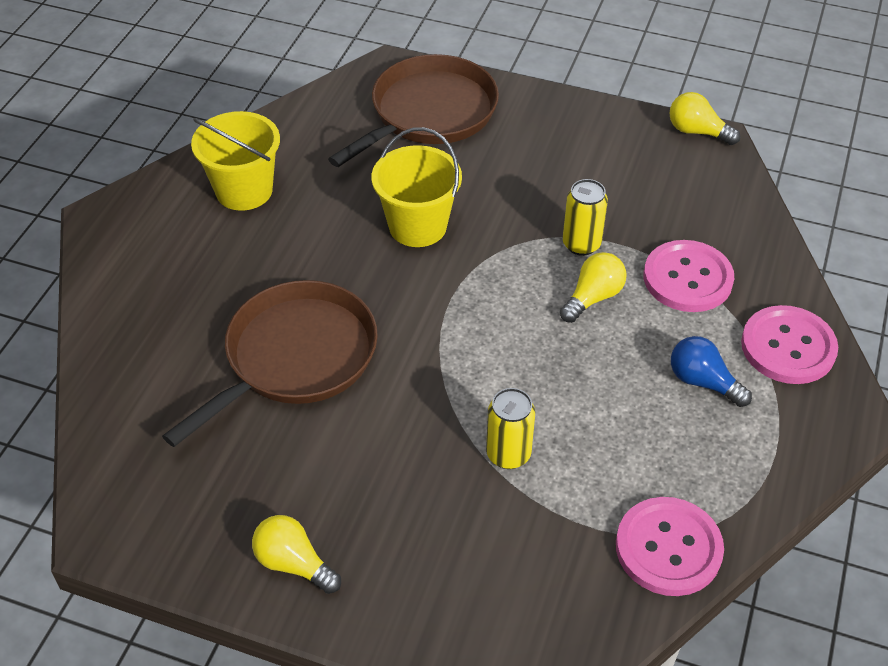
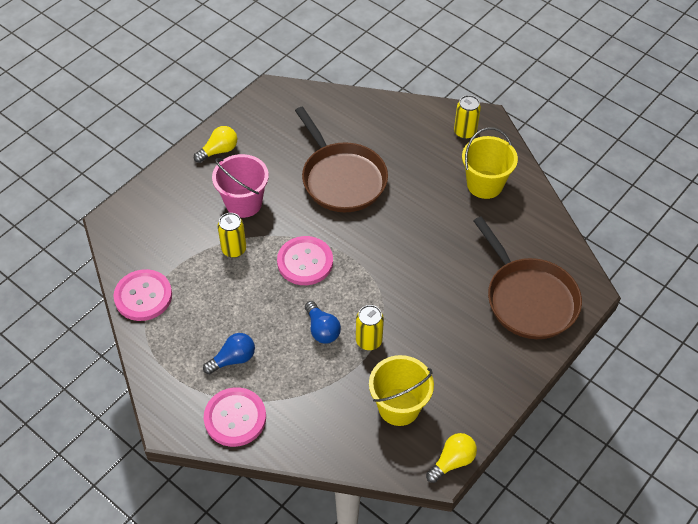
camera: 110 degrees right, 5 degrees up
(139, 234) = (465, 132): none -> yellow can
(404, 476) = (243, 203): none -> pink bucket
(417, 226) = (420, 260): yellow bucket -> yellow bucket (399, 407)
(593, 297) = (322, 329): yellow light bulb -> blue light bulb
(687, 278) = (314, 388): pink button -> pink button (305, 262)

